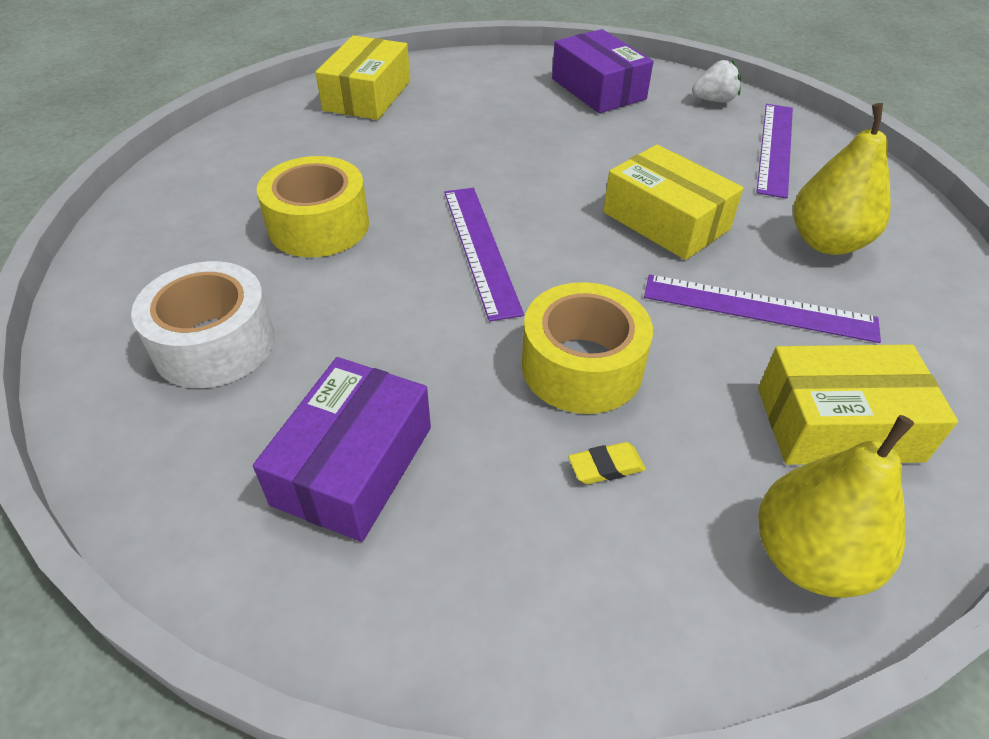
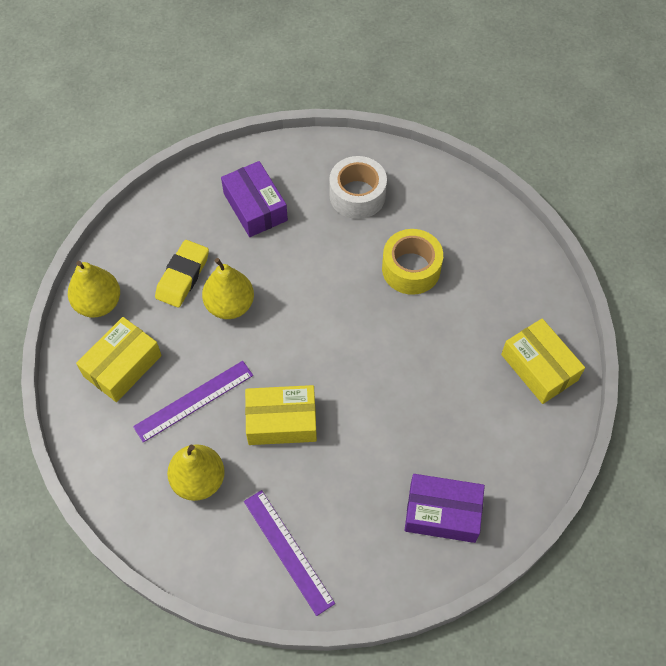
camera: 130 degrees right, 15 degrees up
(480, 249) = (334, 322): purple ruler -> none
(582, 366) = (230, 305): yellow tape -> yellow pear
(606, 467) = (183, 276): yellow eraser -> yellow eraser, size x2.13
(714, 100) = (368, 575): white strawberry -> none

